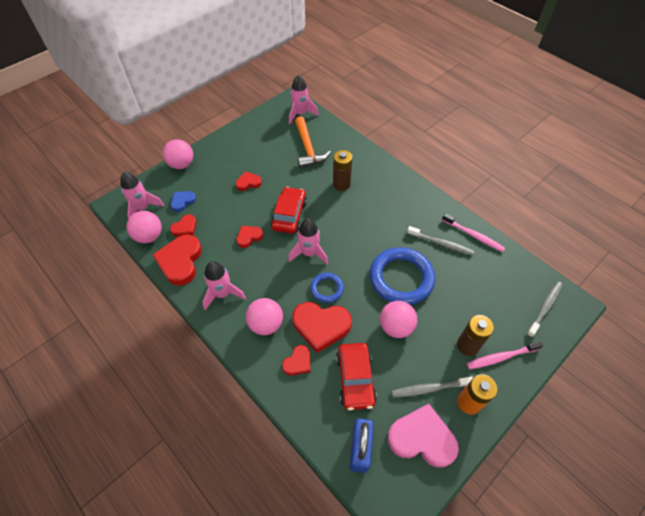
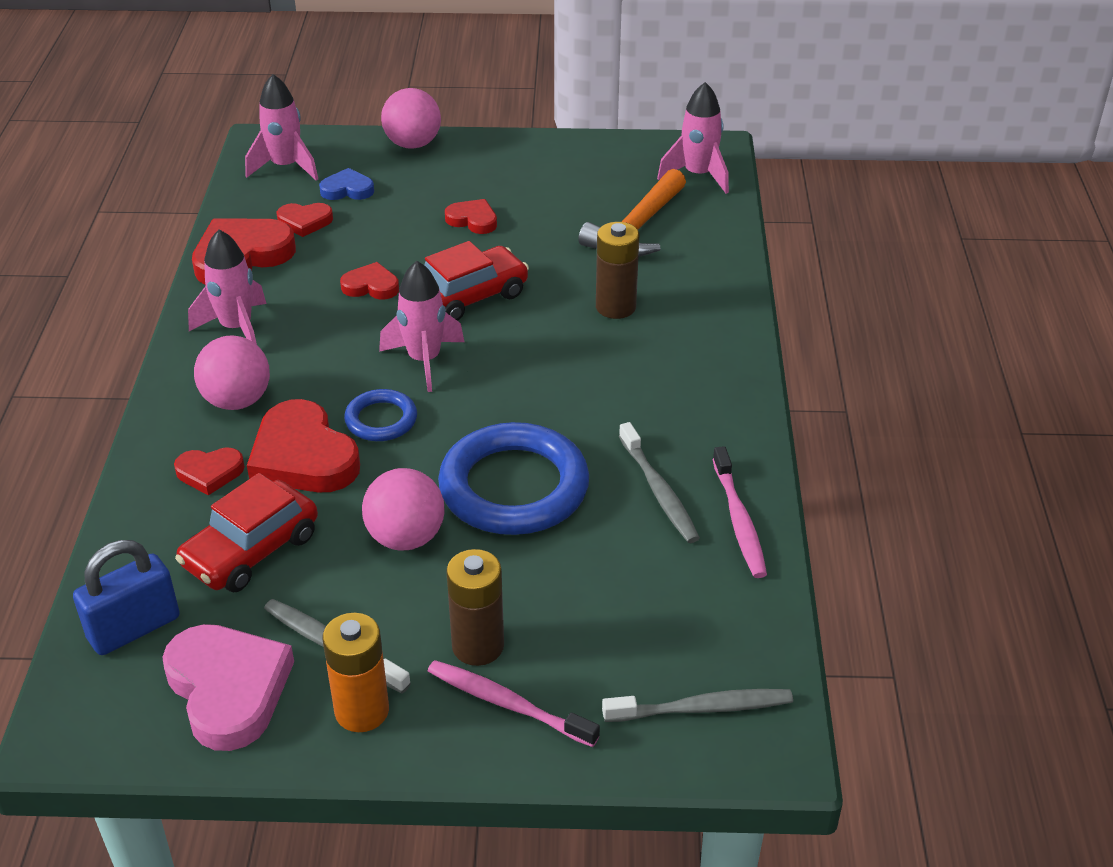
camera: 45 degrees right, 15 degrees down
(149, 236) = (246, 204): pink ball -> none

